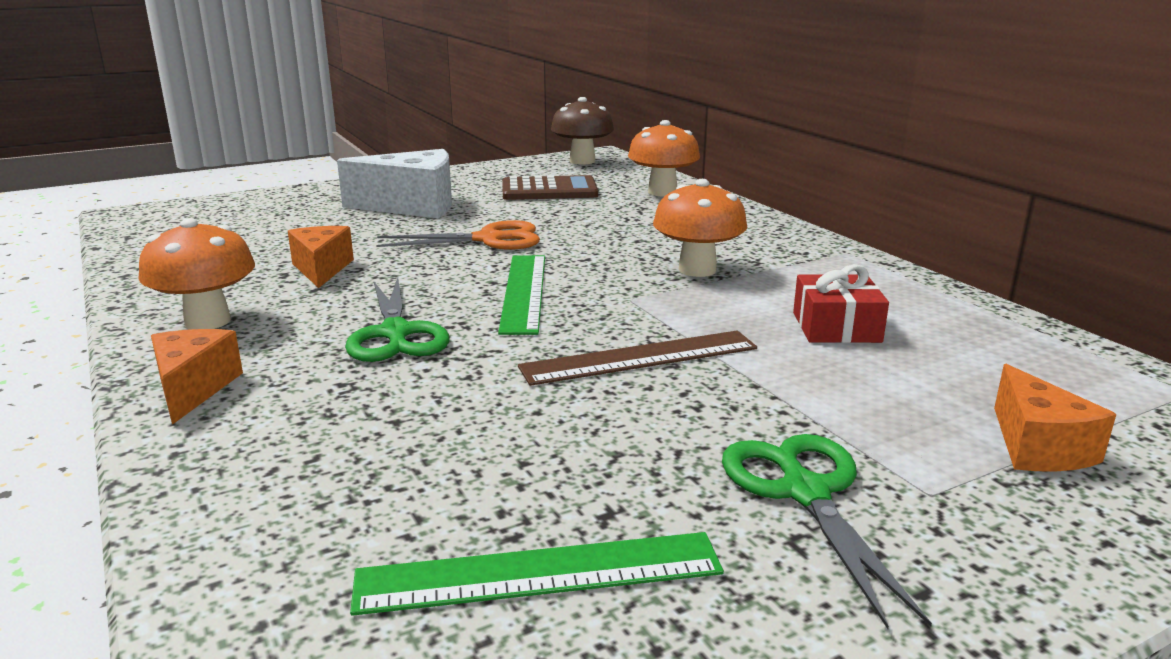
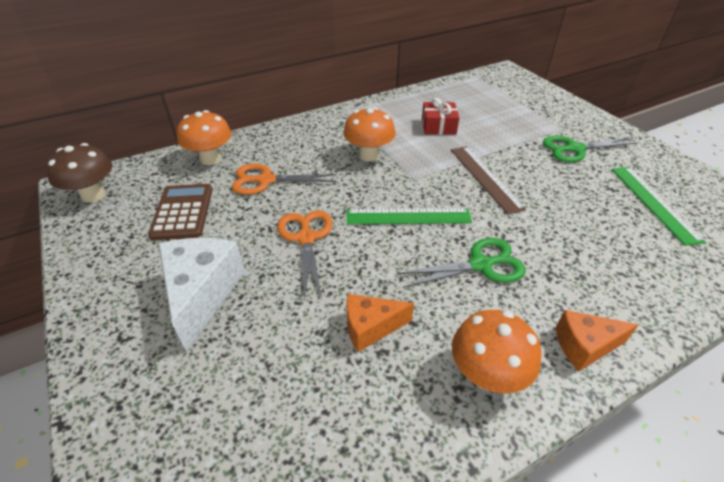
camera: 90 degrees left, 20 degrees up
(615, 217) = (266, 180): none -> orange scissors
(1037, 447) = (524, 106): orange cheese -> none

